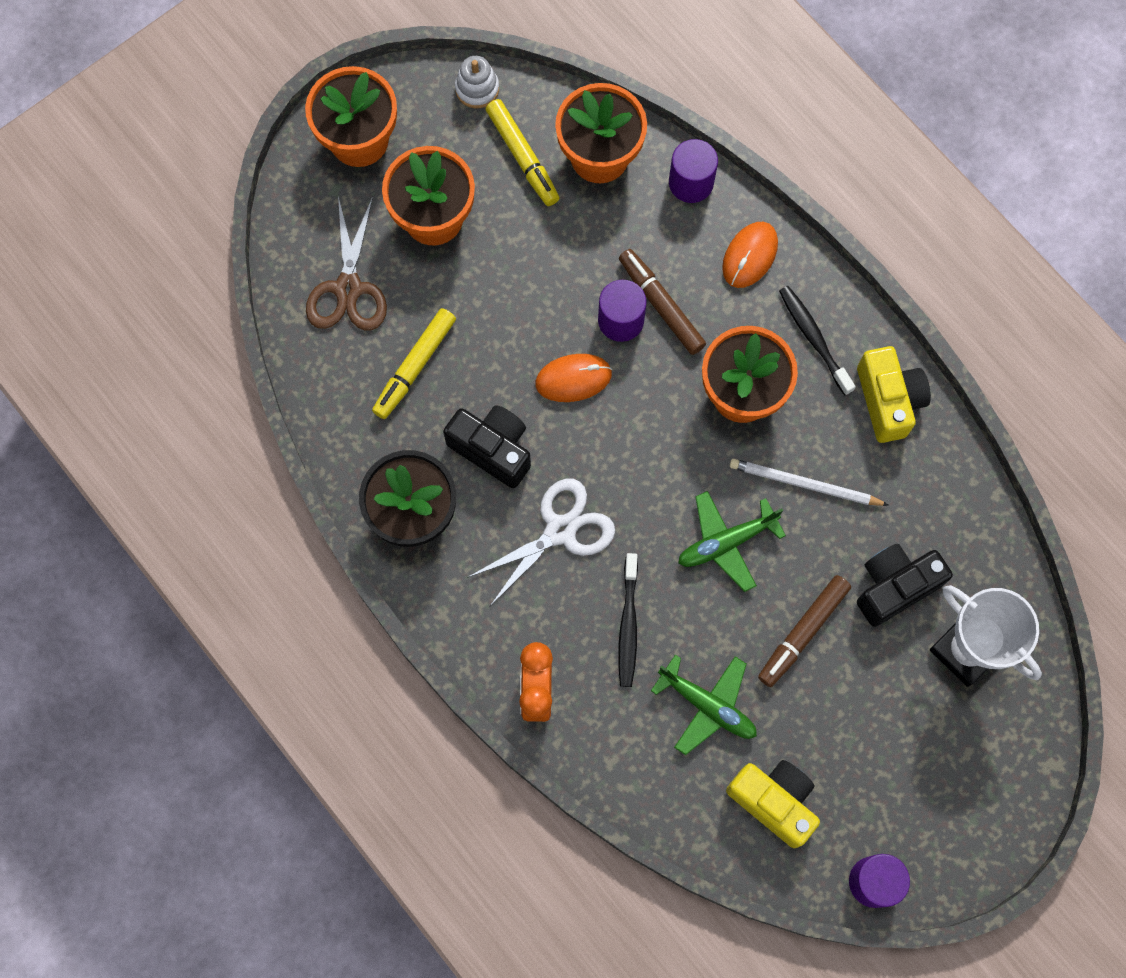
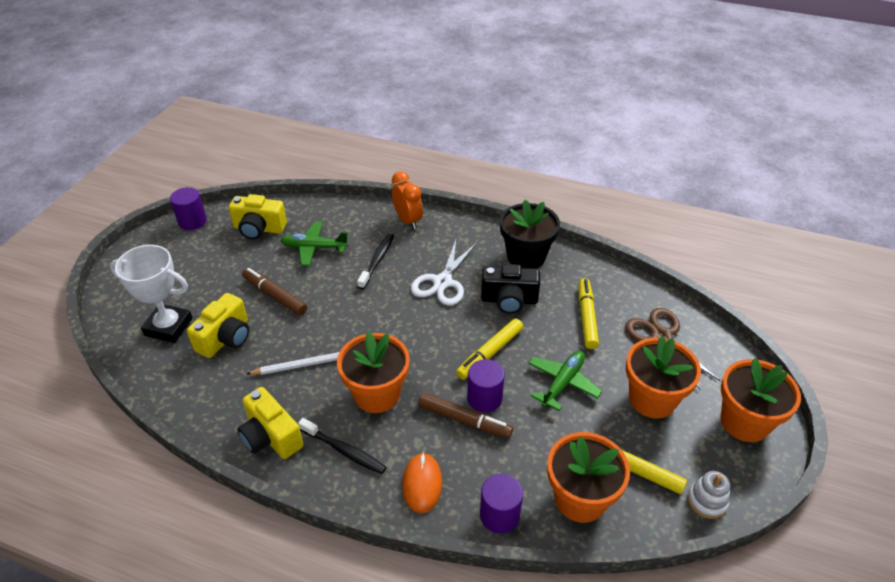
camera: 150 degrees right, 30 degrees down
(573, 379) = (490, 353): orange mouse -> yellow marker
(628, 625) = (377, 260): black toothbrush -> black toothbrush turned 45 degrees clockwise
(726, 542) = (343, 316): green plane -> green plane (563, 383)
(803, 633) = (274, 296): brown marker -> brown marker turned 60 degrees counterclockwise
(895, 587) = (226, 338): black camera -> yellow camera

